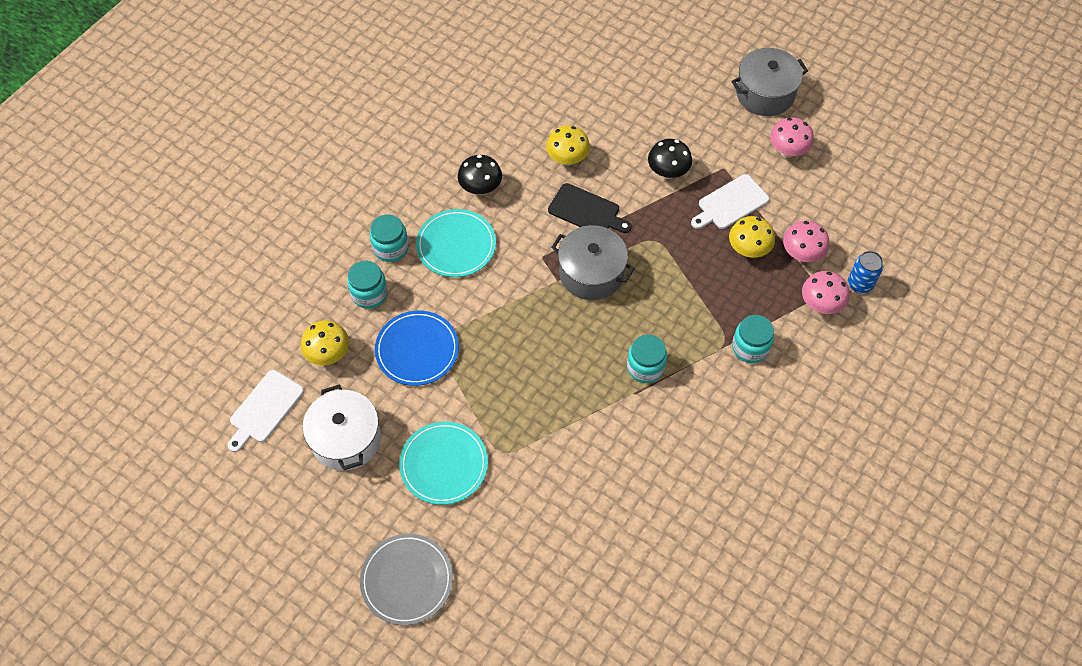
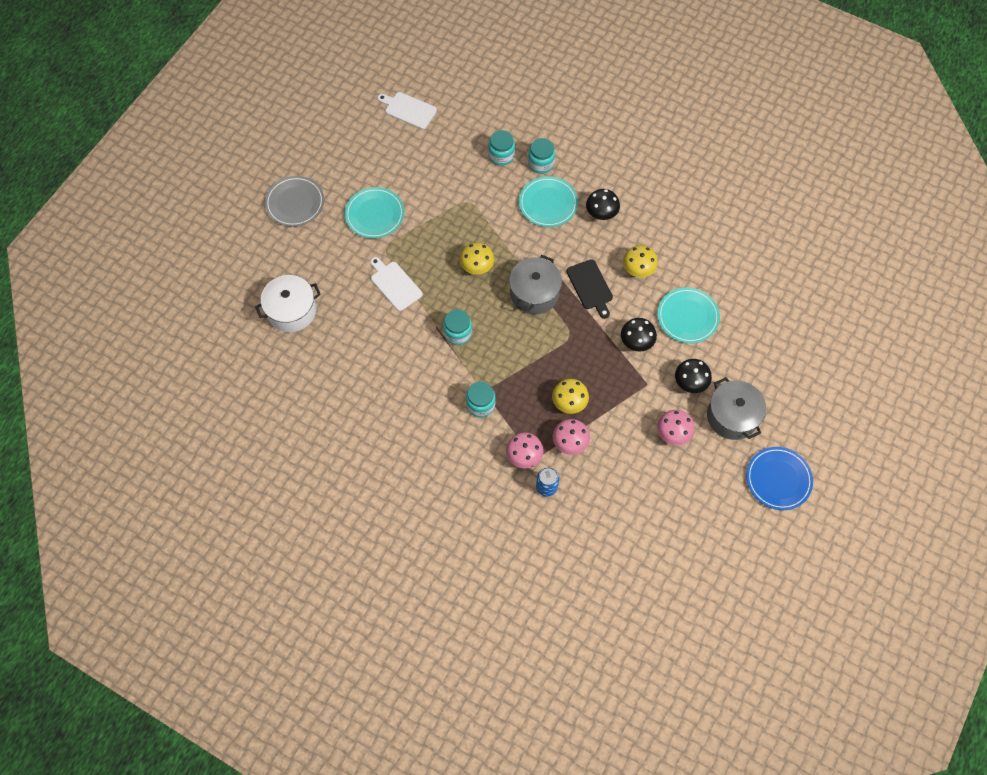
camera: 85 degrees right, 5 degrees up
(328, 354) = (451, 138): yellow mushroom -> yellow mushroom (477, 267)
(346, 439) = (390, 157): white pot -> white pot (292, 311)
(417, 350) = (459, 189): blue plate -> blue plate (778, 479)
(586, 211) = (590, 287): black cutting board -> black cutting board turned 45 degrees counterclockwise
(635, 118) = (687, 317): none -> turquoise plate
(723, 127) = (690, 383): none -> black mushroom
(730, 203) = (612, 389): white cutting board -> white cutting board (395, 284)

